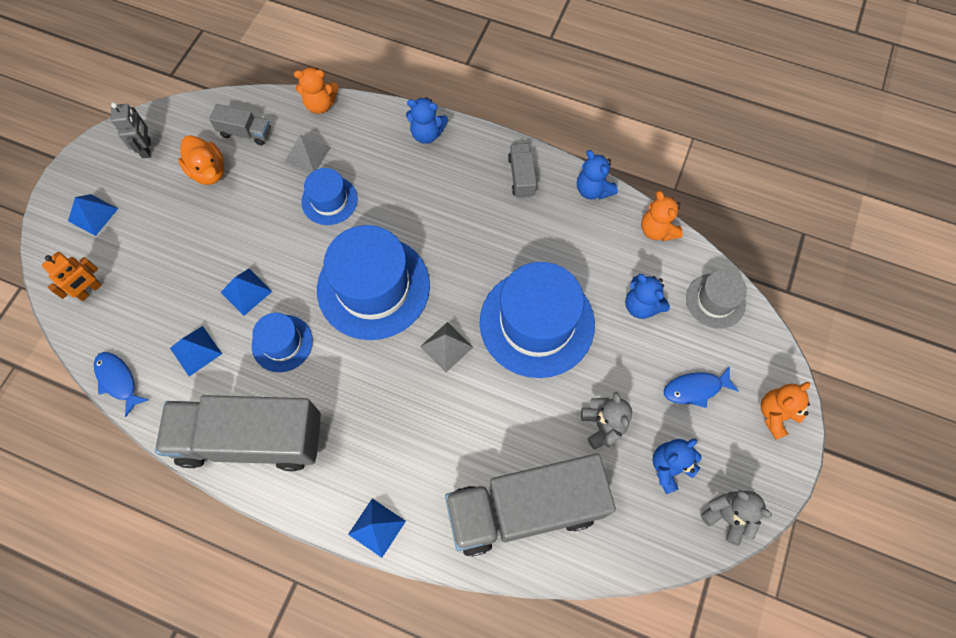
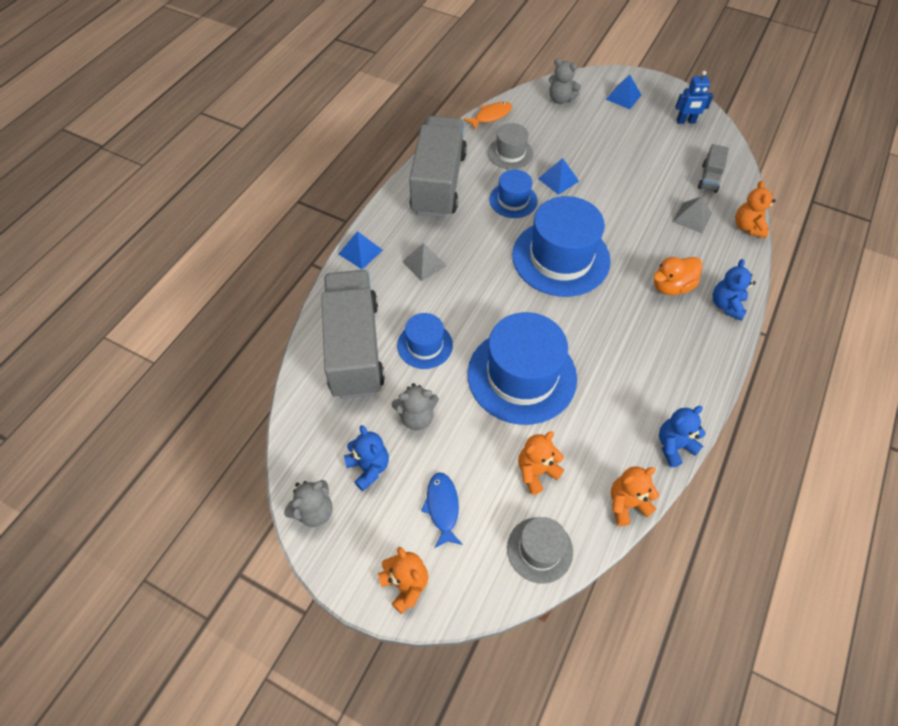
camera: 95 degrees right, 10 degrees down
(90, 290) = (560, 99): orange robot -> grey teddy bear
(118, 380) = (490, 116): blue fish -> orange fish
(147, 148) = (686, 121): grey robot -> blue robot
(195, 351) = (510, 153): blue pyramid -> grey hat
(208, 171) = (667, 156): orange duck -> orange duck (671, 286)
(329, 200) = (645, 231): blue hat -> blue hat (425, 345)
(446, 346) = (503, 305): grey pyramid -> grey pyramid (424, 263)
(521, 177) = (684, 380): grey truck -> none
(641, 306) = (536, 472): blue teddy bear -> orange teddy bear

